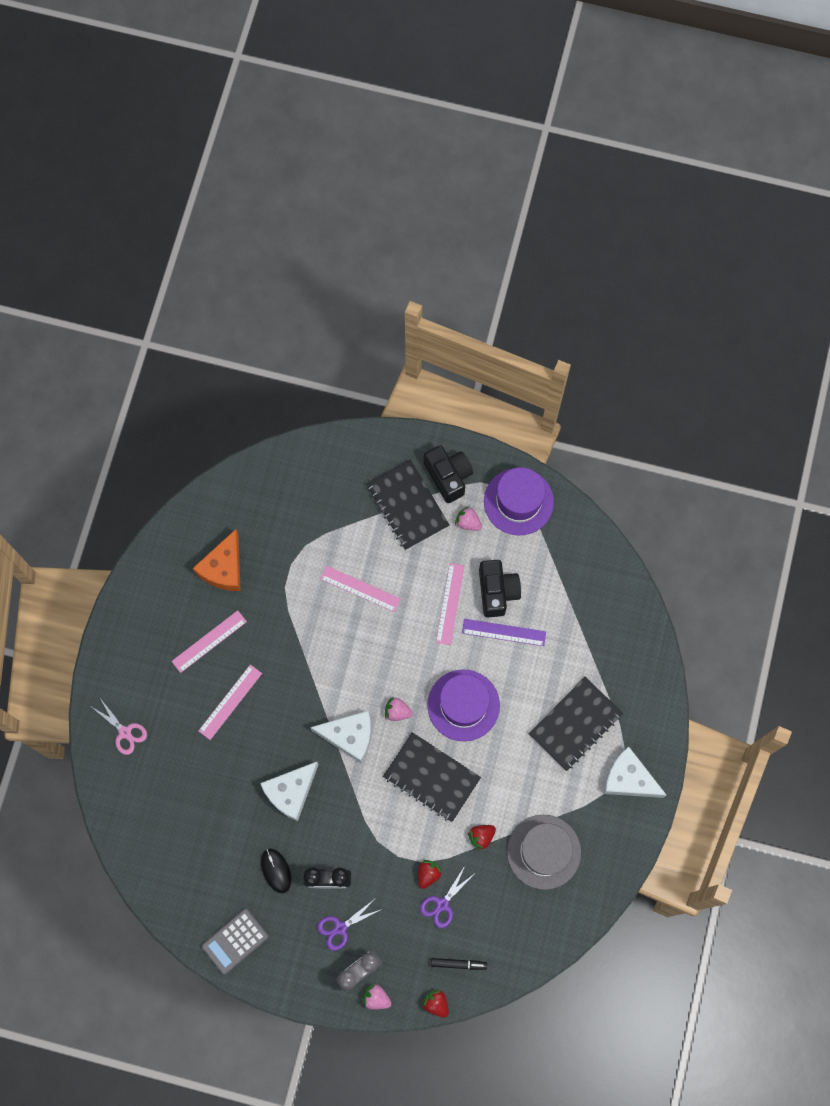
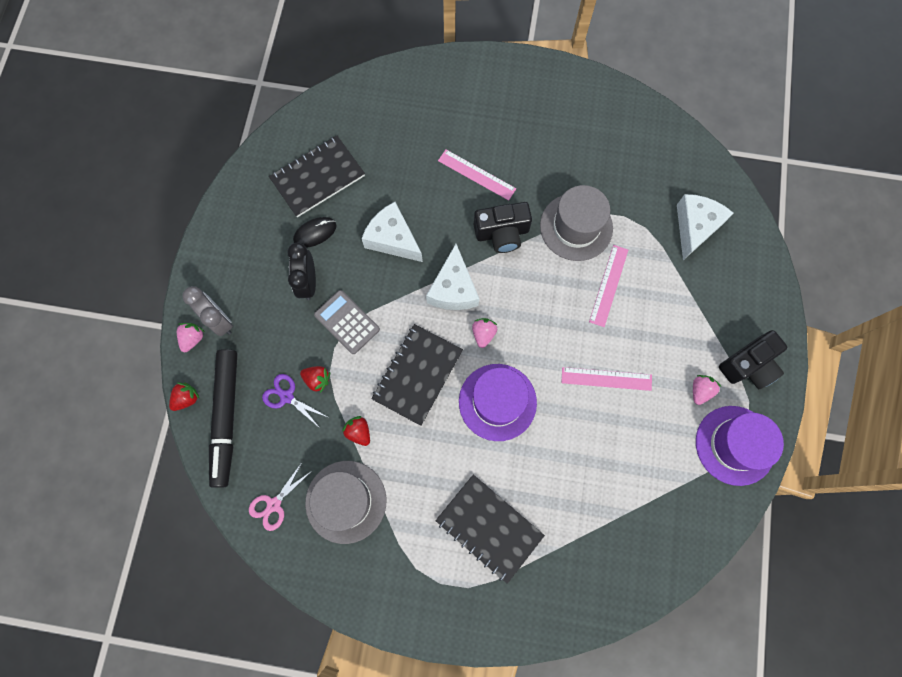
camera: 85 degrees right, 0 degrees up
(125, 732) = (438, 88): pink scissors -> pink scissors (274, 504)
(209, 641) = (534, 149): pink ruler -> none
(223, 568) = (609, 155): orange cheese -> none
(235, 941) = (247, 203): grey calculator -> grey calculator (347, 322)
(297, 611) = (576, 227): none -> grey hat
(340, 928) = (261, 298): purple scissors -> none
(407, 505) = (707, 325): black notebook -> black notebook (318, 177)
(458, 964) = (226, 418): black marker -> black marker, size x2.30
(497, 591) = (627, 428): black camera -> black camera (502, 233)
(504, 632) = (583, 439): purple ruler -> none
(628, 779) = (432, 595): white cheese -> white cheese (695, 227)

